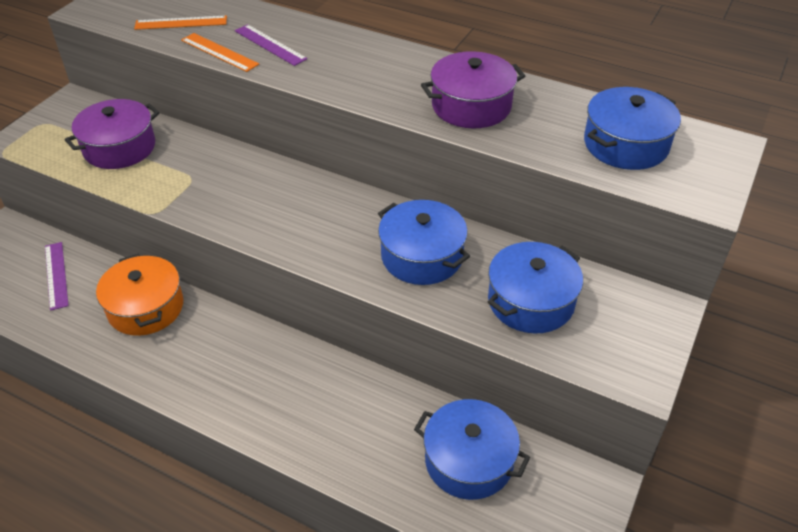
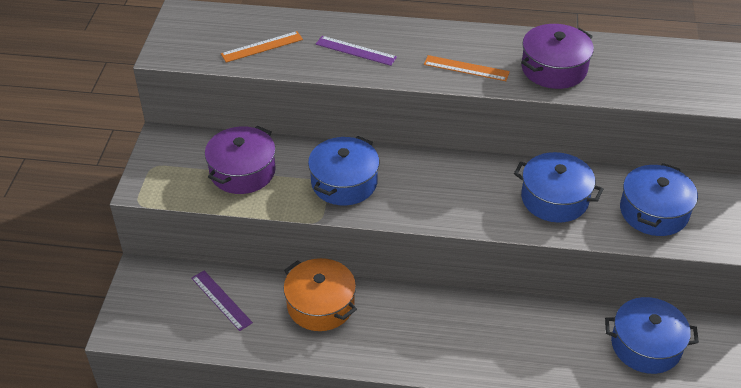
camera: 20 degrees left, 0 degrees up
(219, 52) = (318, 67): orange ruler -> orange ruler (466, 68)
(626, 144) = (683, 74): blue pot -> blue pot (344, 182)

